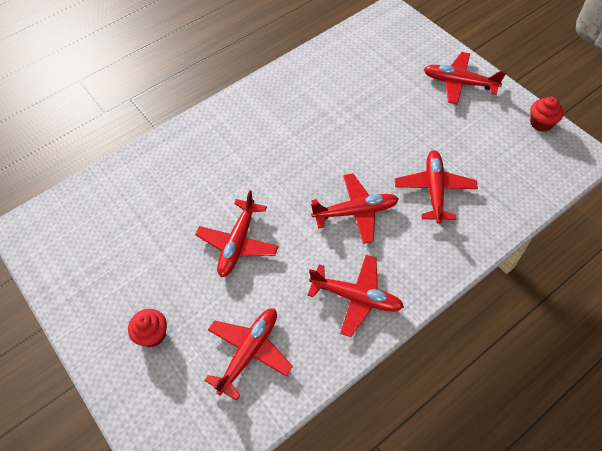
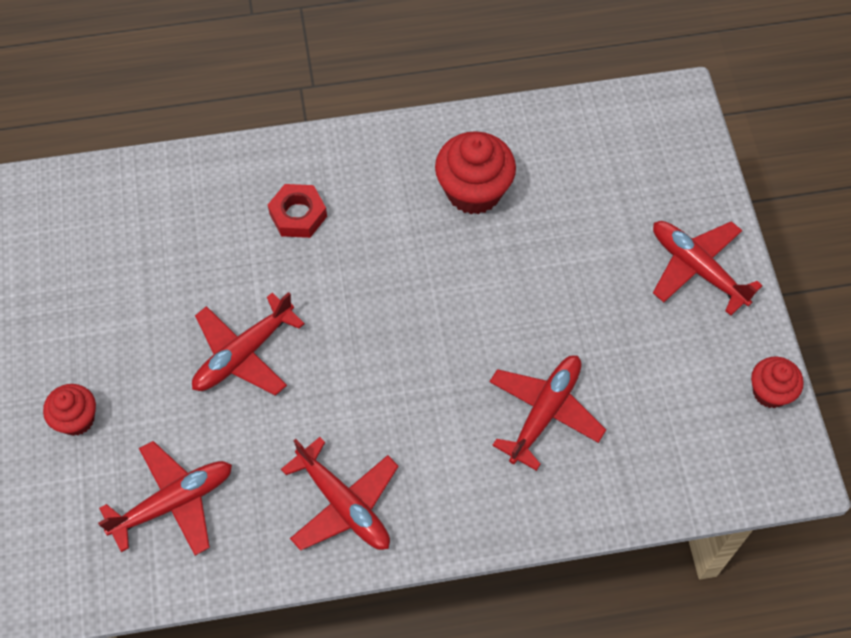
camera: 25 degrees right, 5 degrees up
(222, 154) = (298, 215): none -> red nut
(314, 98) = (473, 191): none -> red cupcake
(355, 212) = (418, 389): red plane -> none

